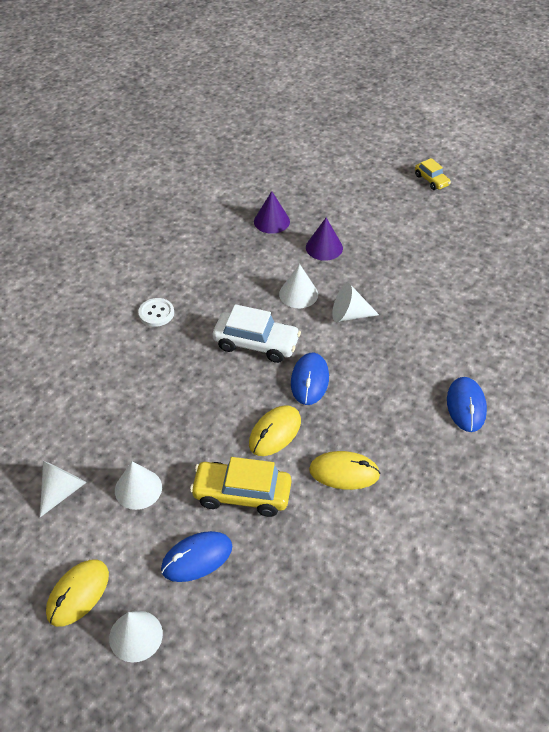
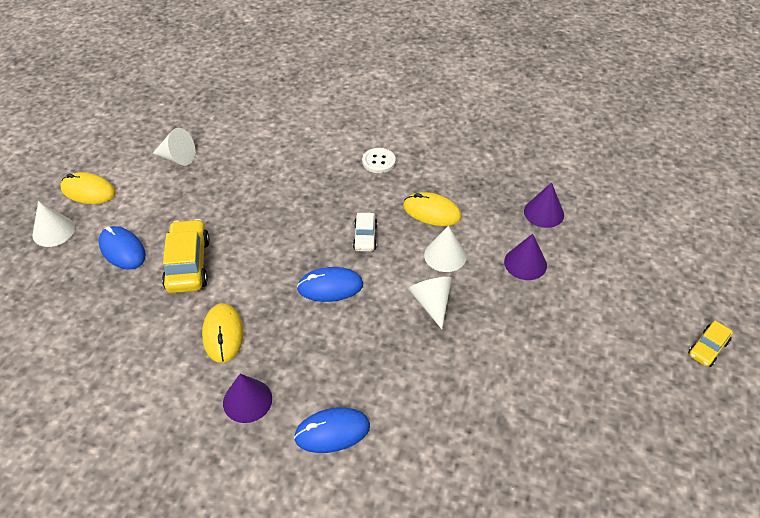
camera: 75 degrees right, 0 degrees up
(138, 489) = (185, 199): white cone -> none
(256, 343) = (365, 237): white car -> white car, size x0.57
(275, 432) = (260, 273): yellow mouse -> yellow mouse (432, 212)
(424, 461) = (247, 400): none -> purple cone

